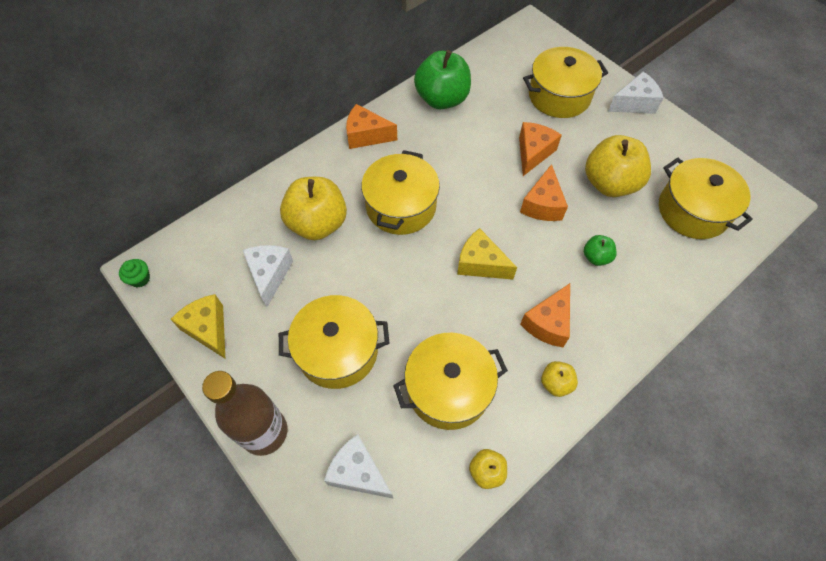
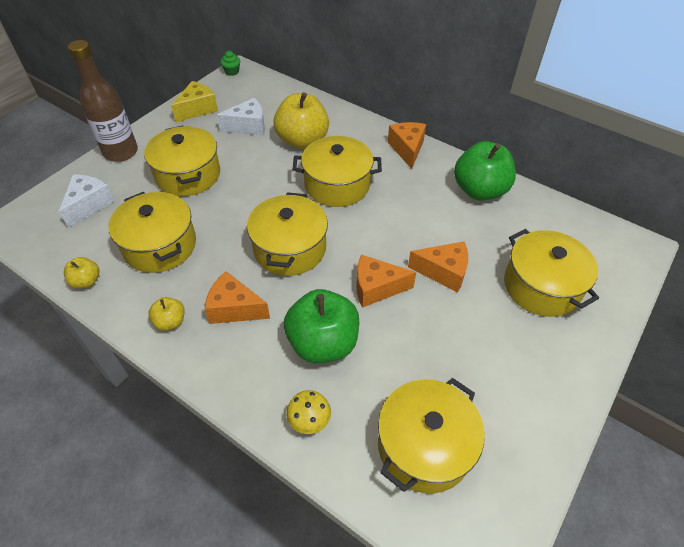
camera: 75 degrees right, 10 degrees down
(480, 264) = (290, 248): yellow cheese -> yellow pot
(596, 257) = (323, 343): green apple -> green apple, size x2.09
(609, 183) = (430, 348): yellow apple -> none
(634, 103) = (575, 366): white cheese -> none
(669, 281) = (309, 420): none -> yellow mushroom

